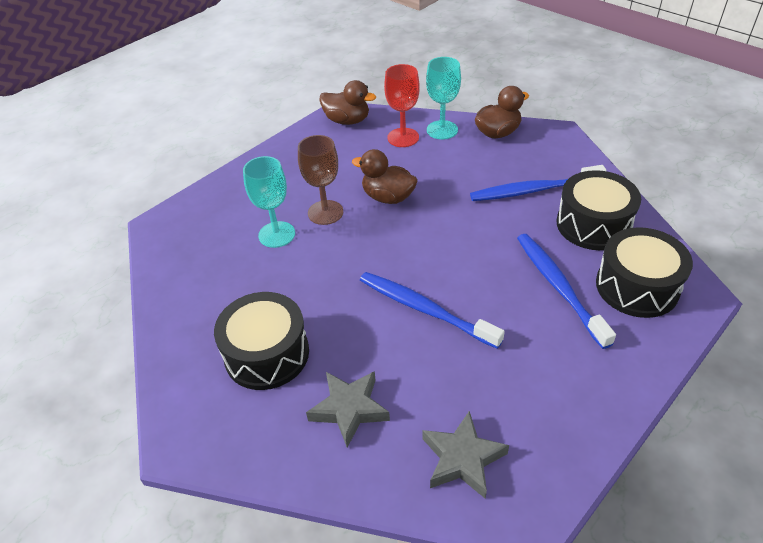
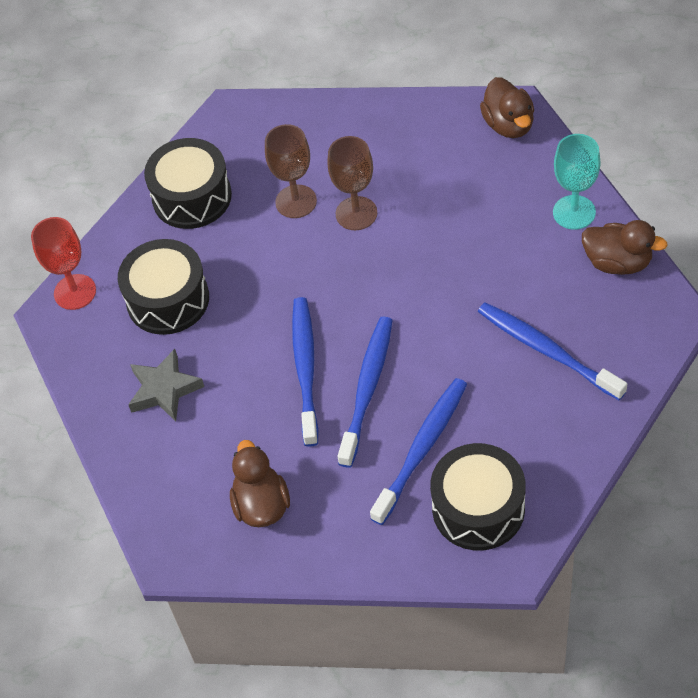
camera: 55 degrees right, 10 degrees up
(276, 234) = (296, 201): turquoise goblet -> brown goblet
(388, 197) = (422, 244): brown duck -> brown duck (261, 505)
(403, 137) = (527, 190): red goblet -> red goblet (75, 292)
(462, 458) = (181, 488): grey star -> none
(478, 286) = (367, 389): none -> blue toothbrush
(593, 224) = (539, 429): black drum -> black drum (192, 197)

